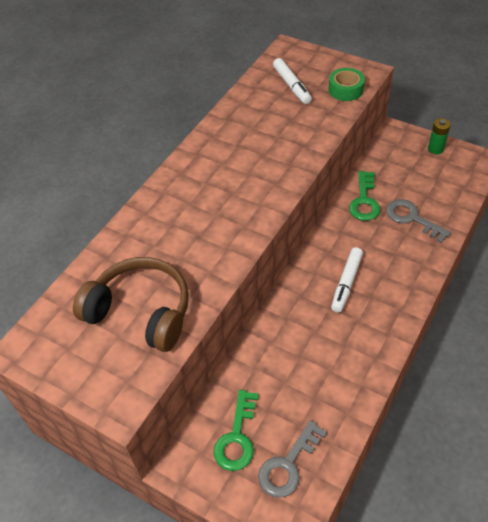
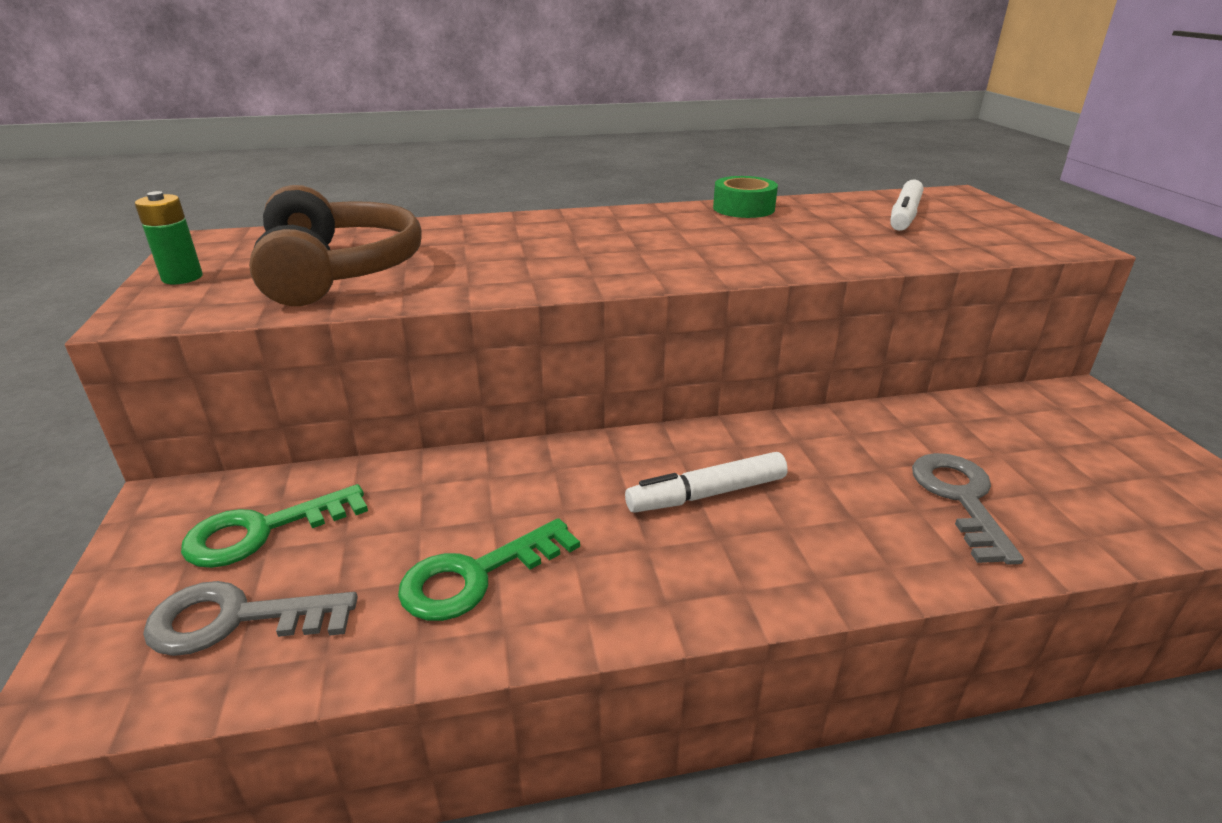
camera: 45 degrees right, 20 degrees down
(345, 90) = (993, 244): green tape -> green tape (743, 208)
(364, 201) = (896, 432): green key -> green key (476, 576)
(435, 149) = (1149, 450): green battery -> green battery (182, 278)

